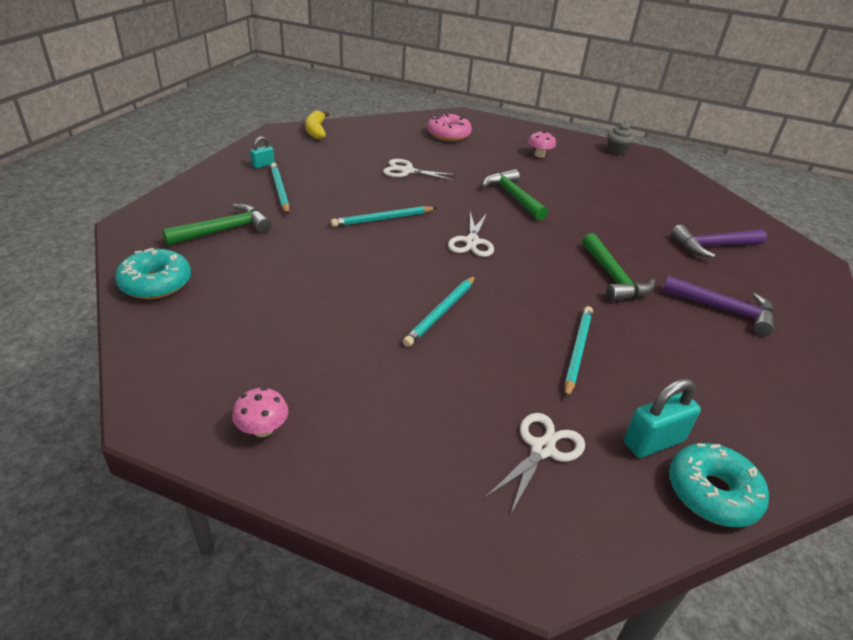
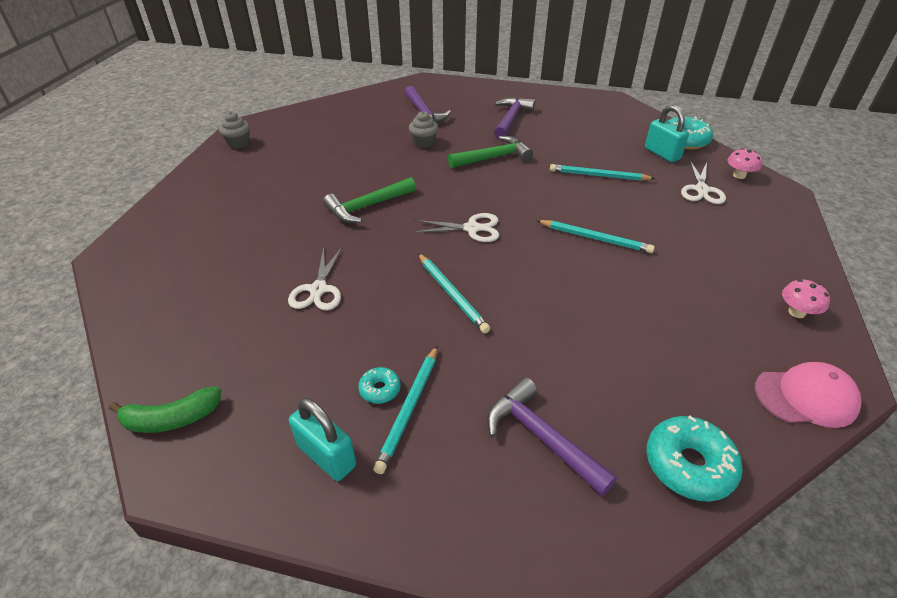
camera: 95 degrees left, 5 degrees up
(160, 376) = (805, 397): none -> pink cap
(224, 230) = (541, 437): green hammer -> purple hammer
(263, 165) = (327, 456): turquoise padlock -> turquoise padlock, size x1.72
(279, 190) = (409, 409): turquoise pencil -> turquoise pencil turned 45 degrees counterclockwise
(301, 183) = (380, 389): none -> turquoise donut
(316, 131) = (171, 419): yellow banana -> green banana
(448, 134) = (191, 264): pink donut -> none
(539, 155) = (254, 191): pink mushroom -> pink mushroom (739, 175)
(542, 449) = (701, 190): white scissors -> white scissors turned 105 degrees counterclockwise
(639, 237) = (424, 143): none -> grey cupcake

